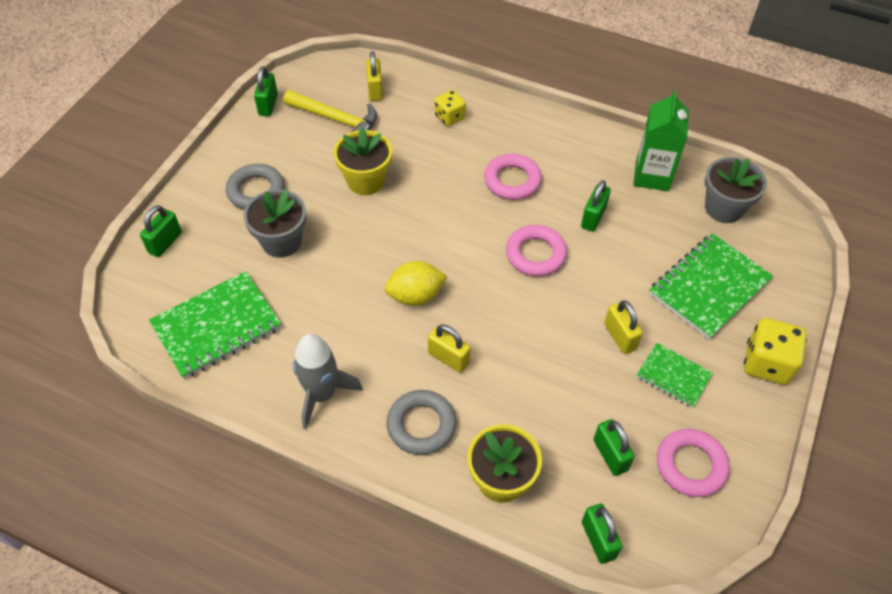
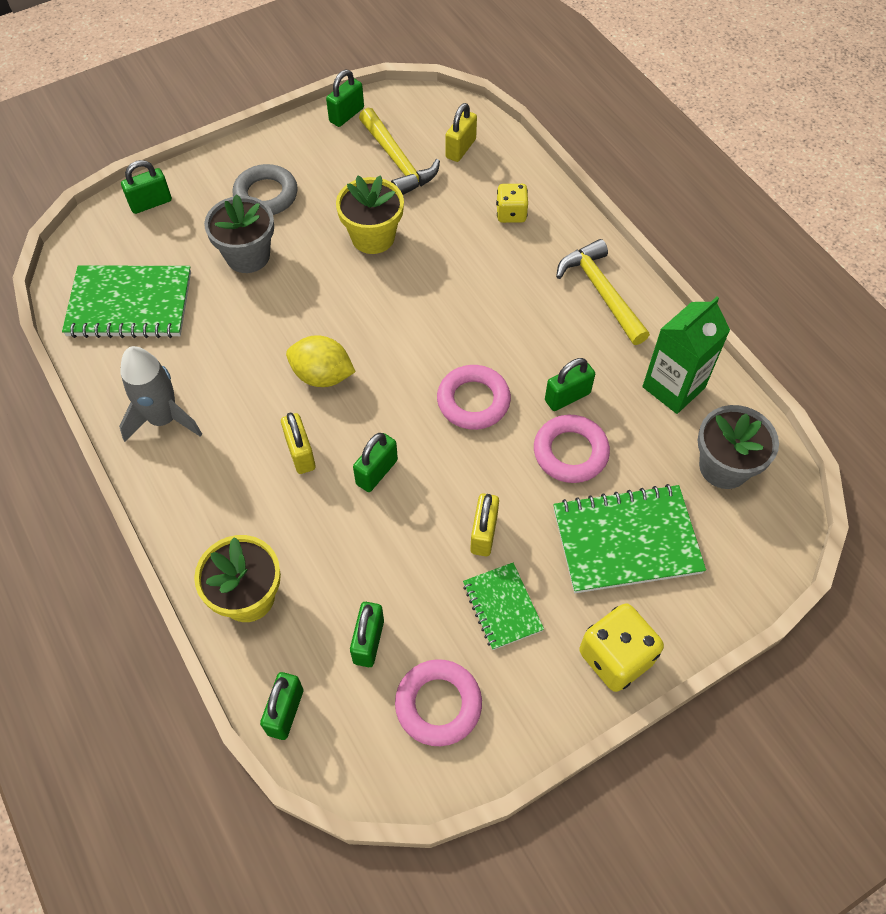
camera: 35 degrees right, 5 degrees up
(421, 425) = (223, 500): grey ring -> none
(512, 181) = (517, 313): pink ring -> pink ring (570, 452)
(513, 339) = (376, 472): none -> green padlock
(554, 139) = (601, 292): none -> yellow hammer

